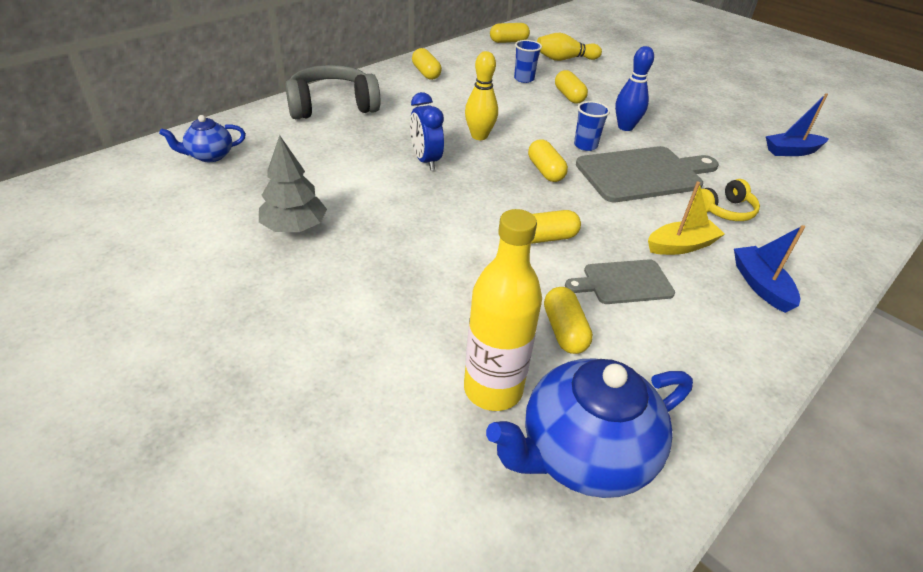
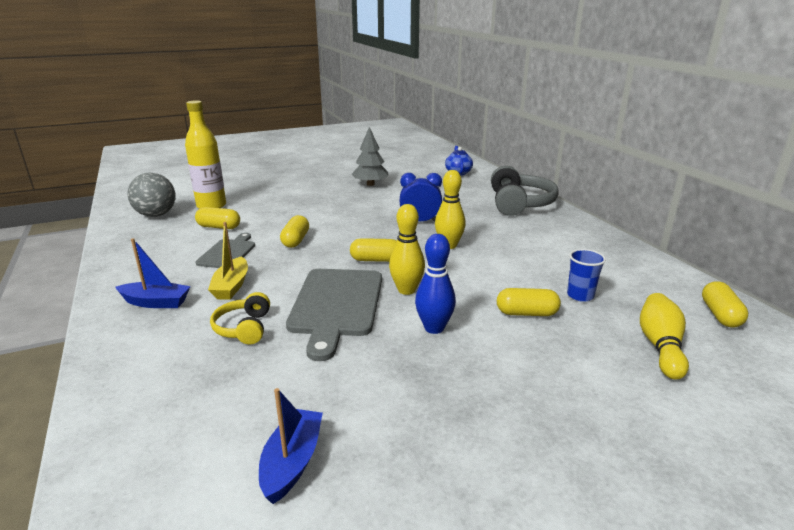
camera: 115 degrees right, 15 degrees down
(426, 73) = (591, 245): yellow capsule -> none
(583, 454) = (156, 215): blue teapot -> grey ball
(585, 145) = (406, 290): blue cup -> yellow bowling pin

